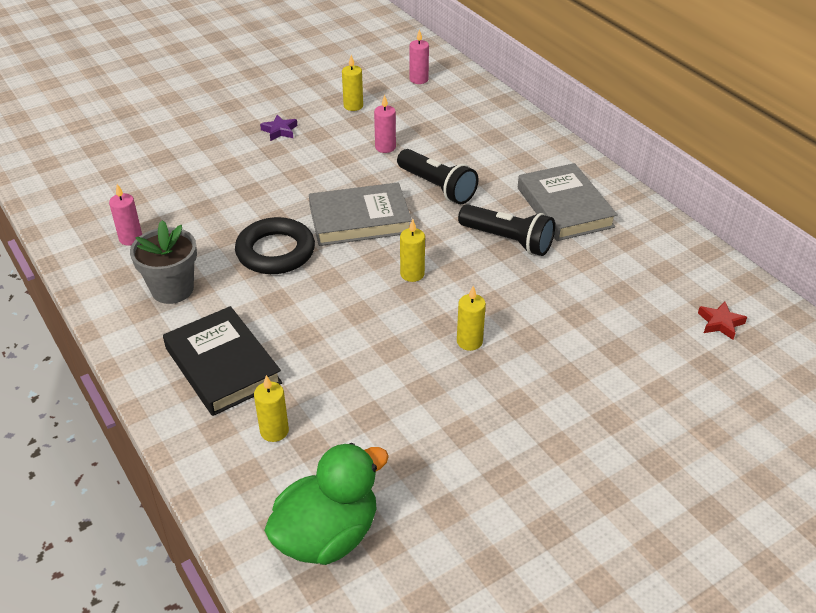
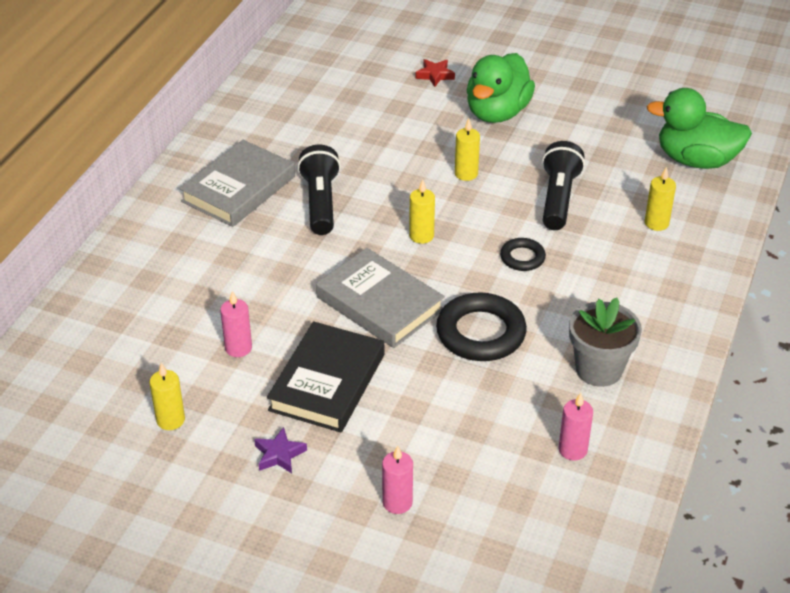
camera: 125 degrees left, 0 degrees up
(222, 365) = (636, 284): black book -> black book (327, 382)
(327, 316) = (522, 258): none -> black ring
(419, 79) = (60, 393): pink candle -> pink candle (397, 502)
(437, 187) = (278, 278): black flashlight -> black flashlight (558, 198)
(551, 418) = (497, 113): none -> green duck
(720, 323) = (320, 74): red star -> red star (435, 75)

